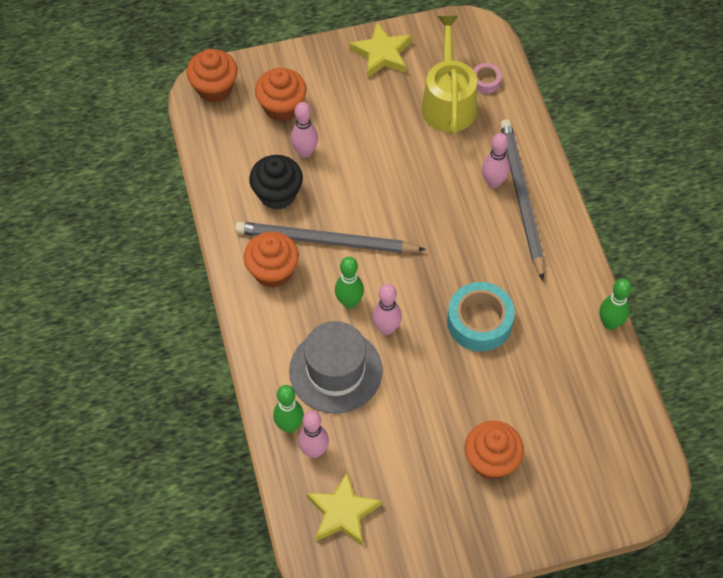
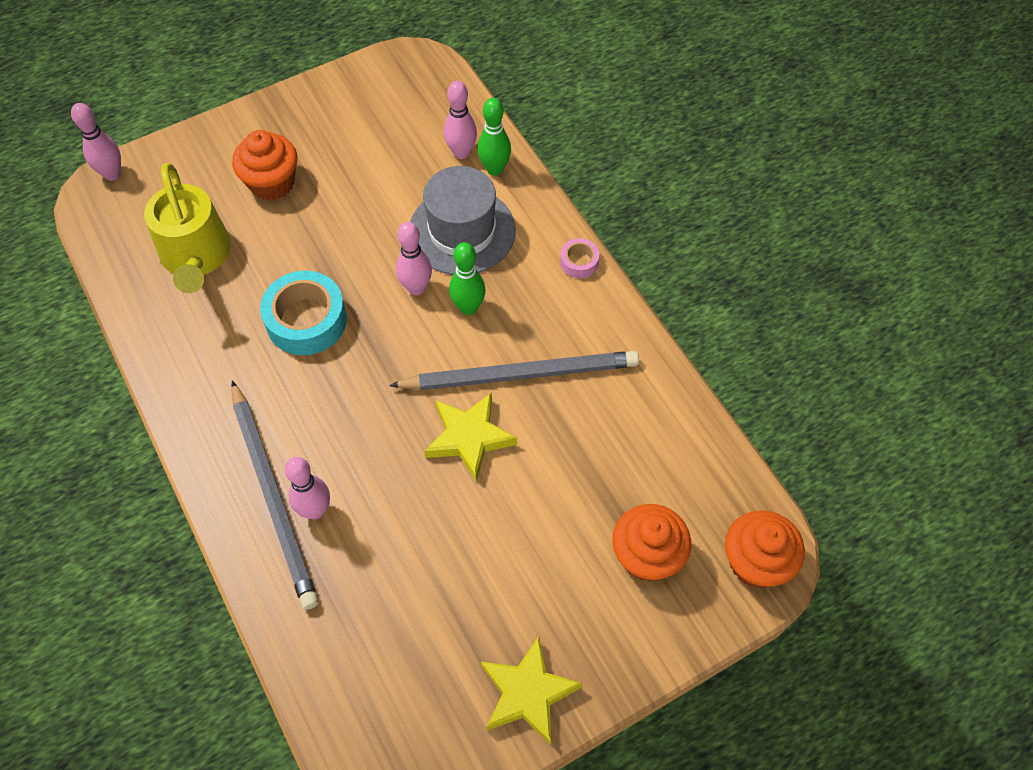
camera: 165 degrees right, 0 degrees up
(272, 271) = (572, 322): orange cupcake -> none
(277, 194) = (603, 421): black cupcake -> none
(305, 152) = (588, 492): pink bowling pin -> pink bowling pin (112, 174)
(342, 512) = (416, 108): yellow star -> yellow star (469, 438)
(448, 102) = (404, 628): yellow watering can -> yellow watering can (196, 256)
(485, 81) = (352, 683): pink tape -> pink tape (579, 262)
(610, 323) = (145, 354): green bowling pin -> none

